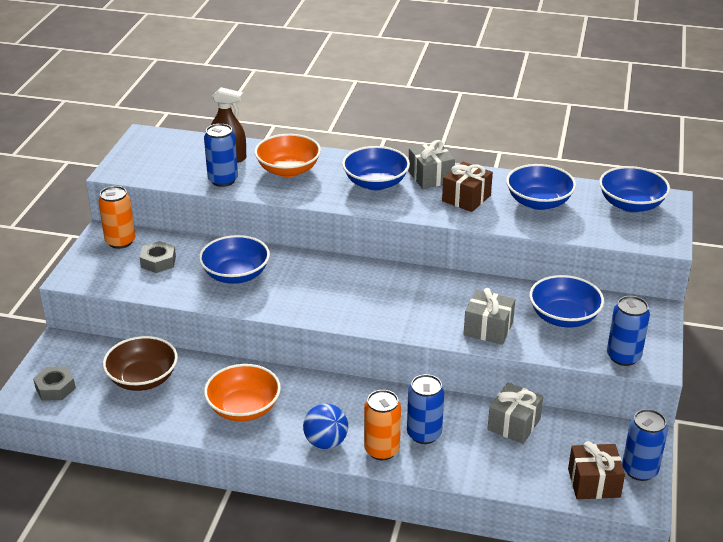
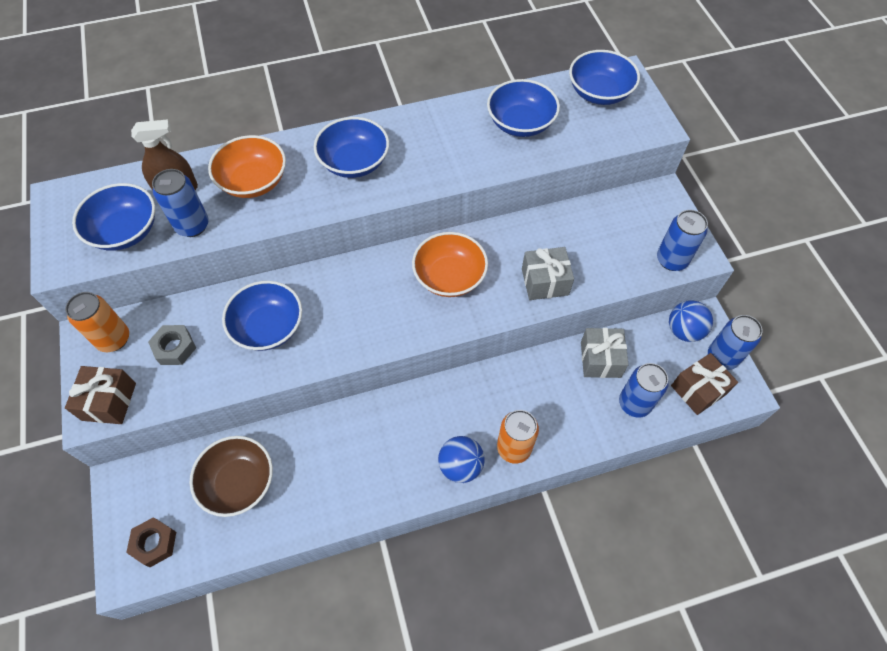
camera: 30 degrees left, 25 degrees up
(55, 388) = (154, 543): grey nut -> brown nut
(244, 408) = (361, 466): orange bowl -> orange bowl (449, 277)
(424, 434) = (537, 410): blue can -> blue can (634, 403)
(430, 177) = (402, 132): grey gift -> none
(466, 198) = (453, 146): brown gift -> brown gift (109, 401)
(563, 317) = (597, 237): blue bowl -> blue bowl (125, 231)
(616, 436) = (684, 331): none -> blue ball

